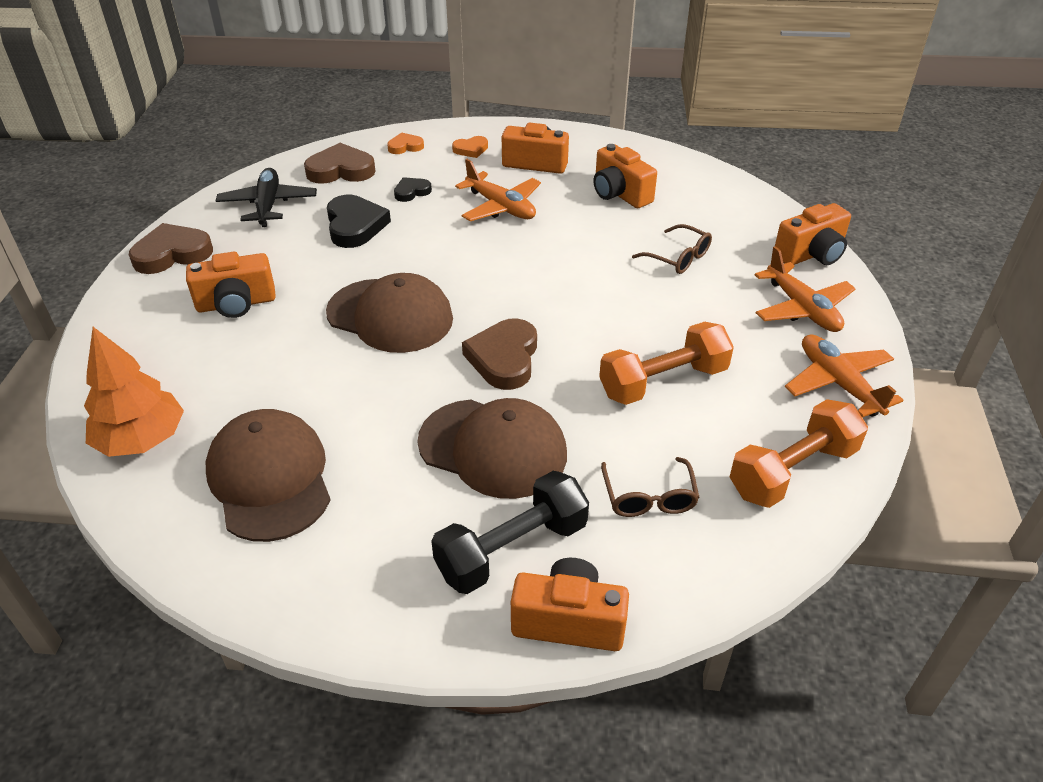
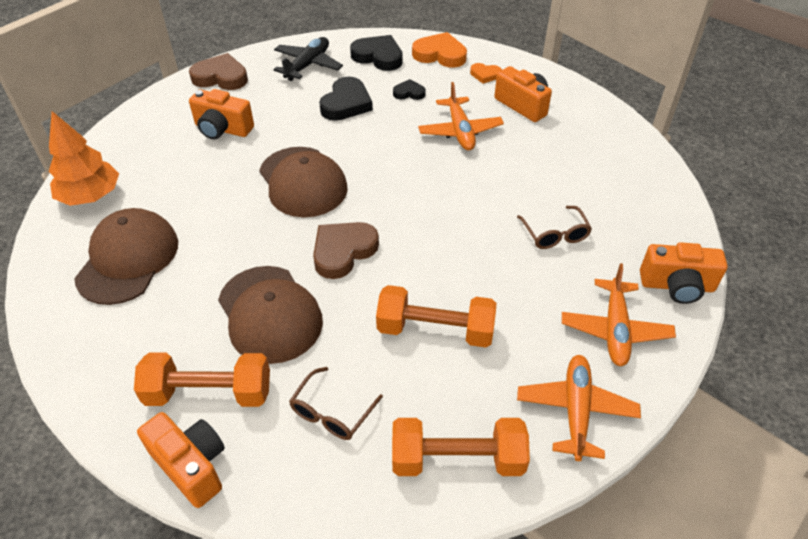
camera: 35 degrees right, 5 degrees up
(341, 170) = (378, 57): brown heart -> black heart
(405, 146) = (440, 54): orange heart -> orange heart, size x1.81
(512, 549) = (209, 393): black dumbbell -> orange dumbbell
(619, 194) = (563, 159): orange camera -> none

